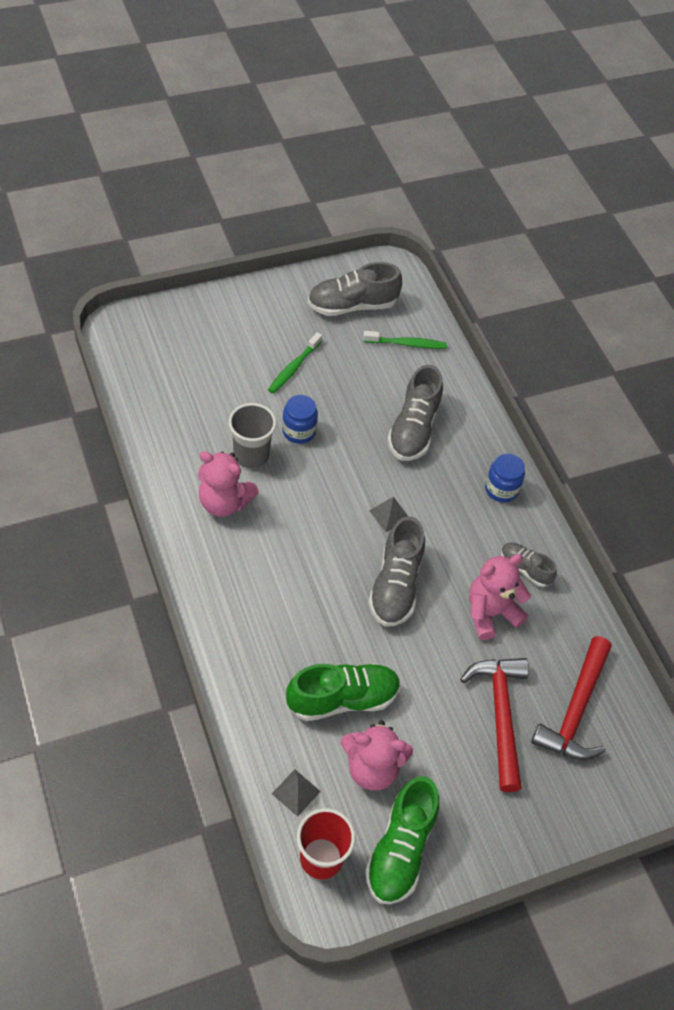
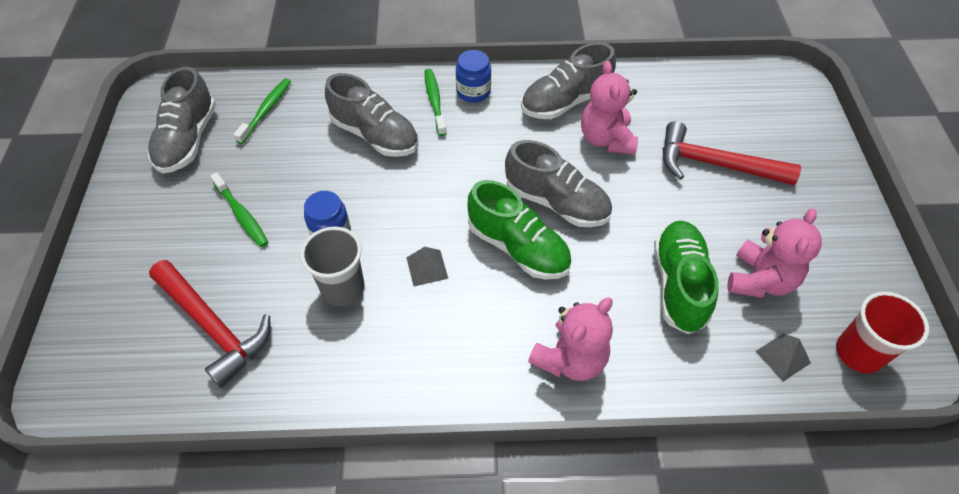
camera: 65 degrees left, 0 degrees up
(224, 502) = (397, 333): pink teddy bear -> pink teddy bear (570, 359)
(389, 514) = (470, 183): grey pyramid -> grey pyramid (427, 267)
(400, 849) = (849, 281): green shoe -> green shoe (518, 247)
(474, 462) = (434, 102): none -> green toothbrush
(525, 569) = (565, 101): grey shoe -> grey shoe, size x1.73
(575, 710) = (716, 112): red hammer -> red hammer (213, 326)

